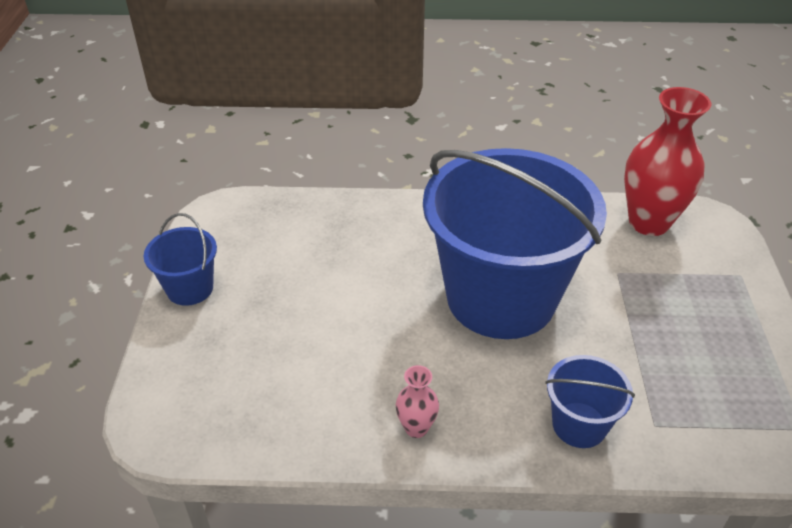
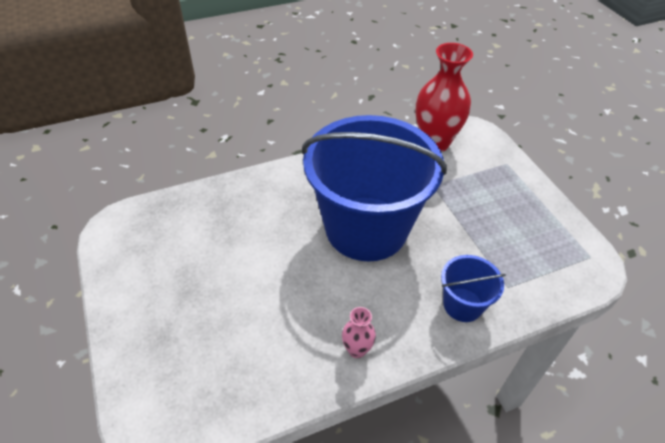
camera: 25 degrees left, 5 degrees up
(190, 288) = (123, 300): blue bucket -> none

